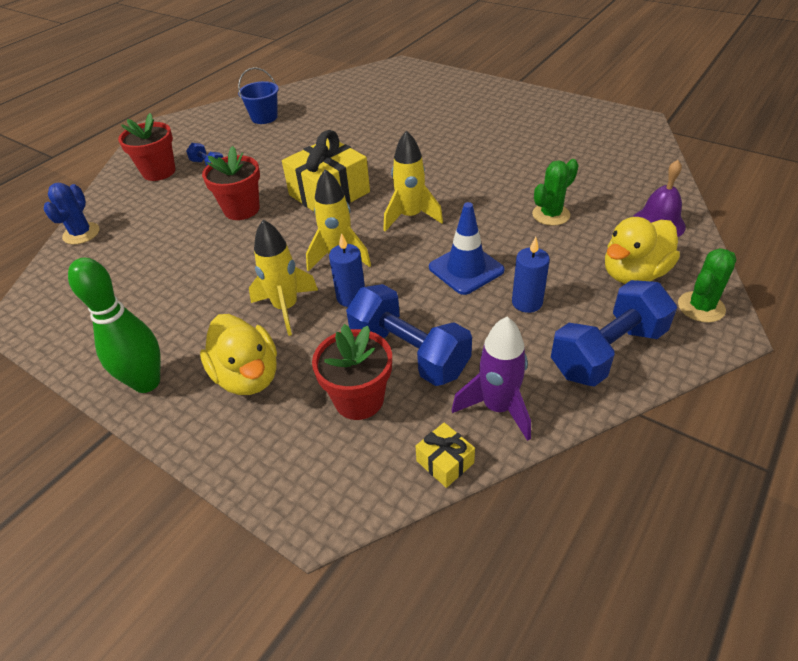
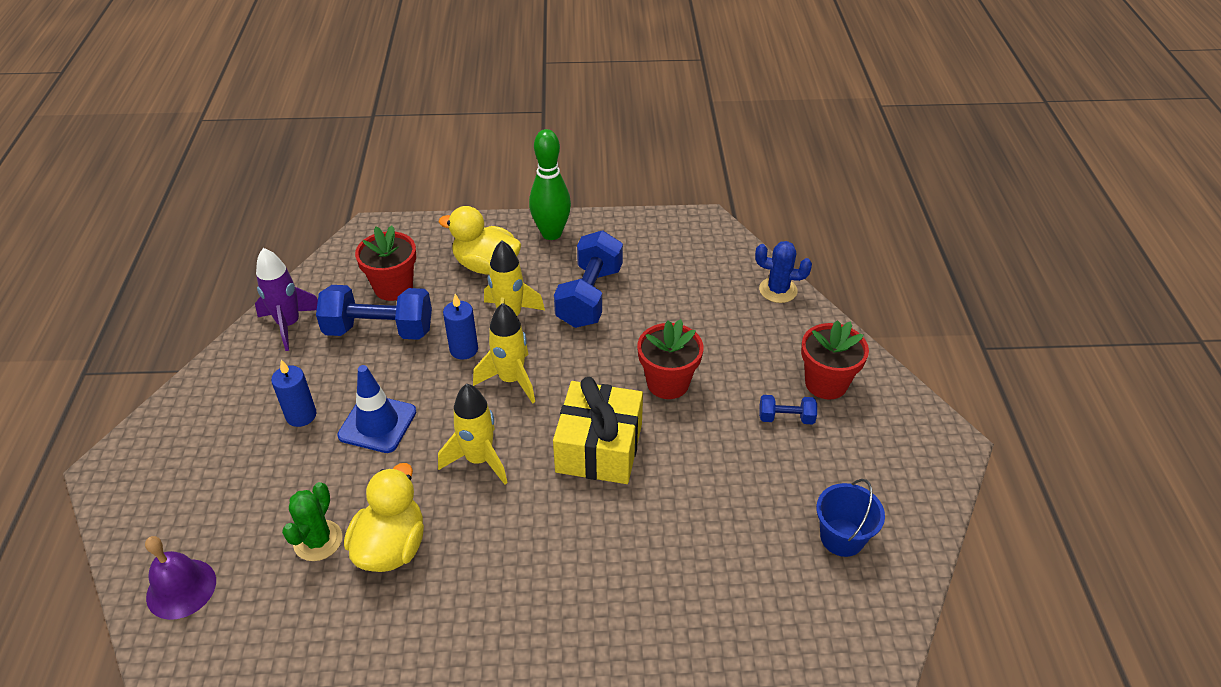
camera: 140 degrees right, 0 degrees up
(81, 233) = (778, 290): blue cactus -> blue cactus turned 45 degrees counterclockwise
(445, 462) = (310, 281): yellow gift -> none
(607, 352) = (214, 402): blue dumbbell -> blue dumbbell (589, 296)
(634, 274) = (202, 496): yellow duck -> yellow duck (391, 547)
(701, 307) = (129, 486): green cactus -> none

